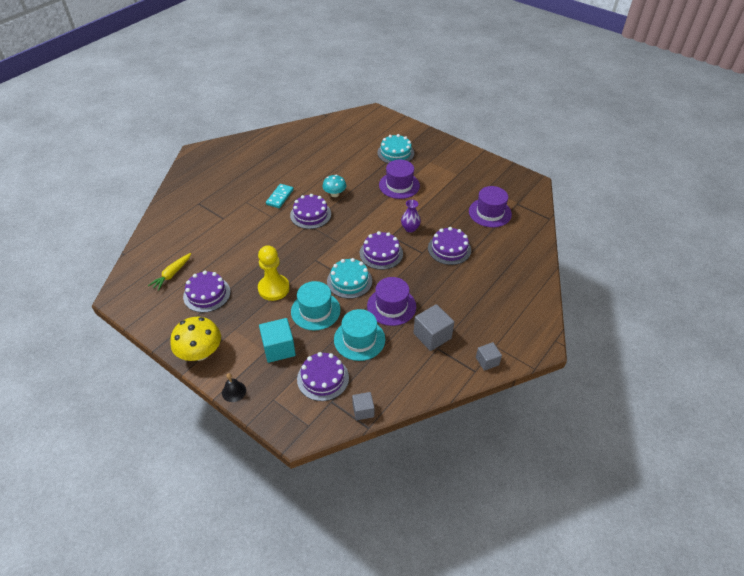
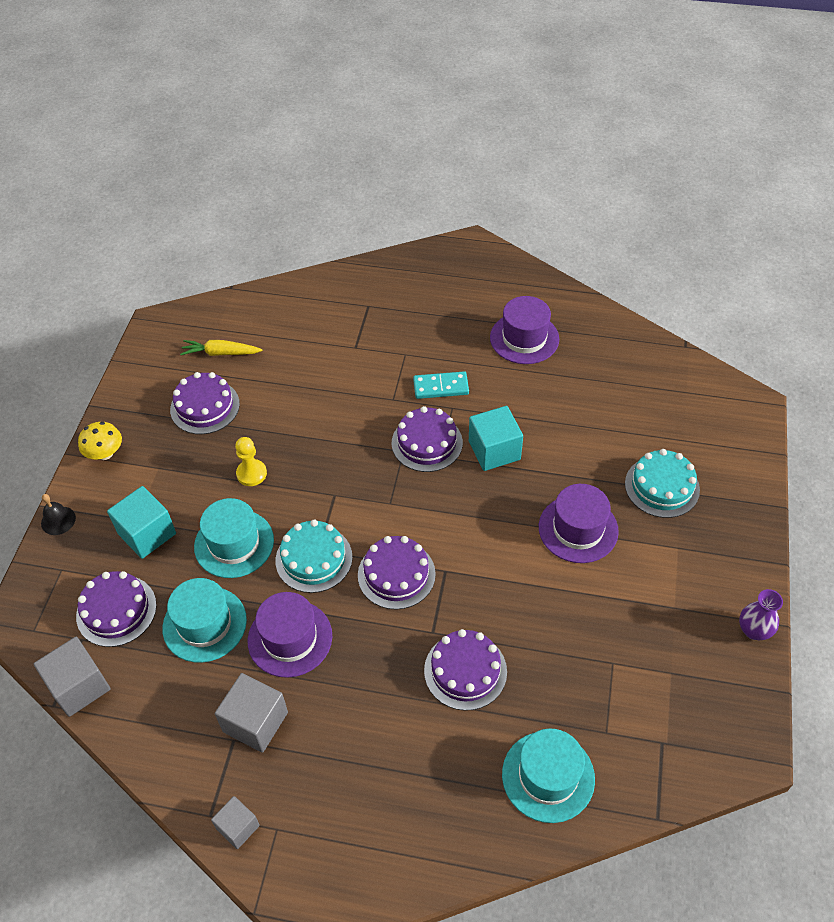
camera: 65 degrees right, 5 degrees up
(200, 353) = (105, 453): yellow mushroom -> yellow mushroom, size x0.62
(274, 288) = (251, 473): yellow pawn -> yellow pawn, size x0.61
(334, 194) = (494, 450): turquoise mushroom -> turquoise cube
(363, 410) = (79, 686): grey cube -> grey cube, size x1.64
(410, 228) = (479, 591): purple vase -> purple vase (754, 630)
(490, 213) = (602, 702): purple hat -> purple hat (524, 338)
(515, 242) = (548, 776): none -> turquoise hat

